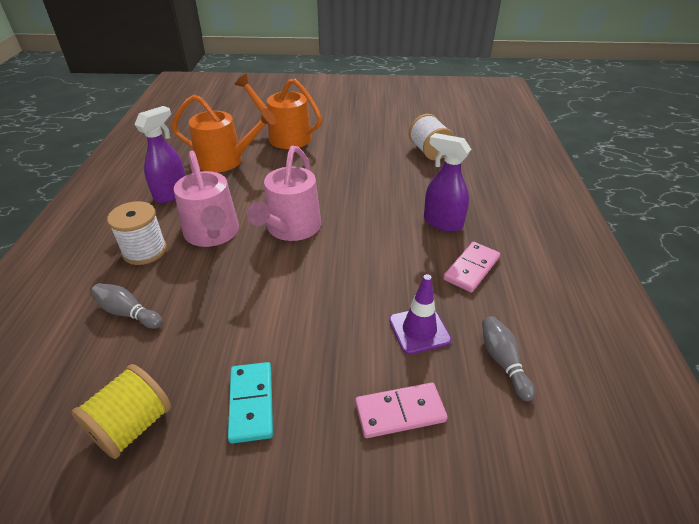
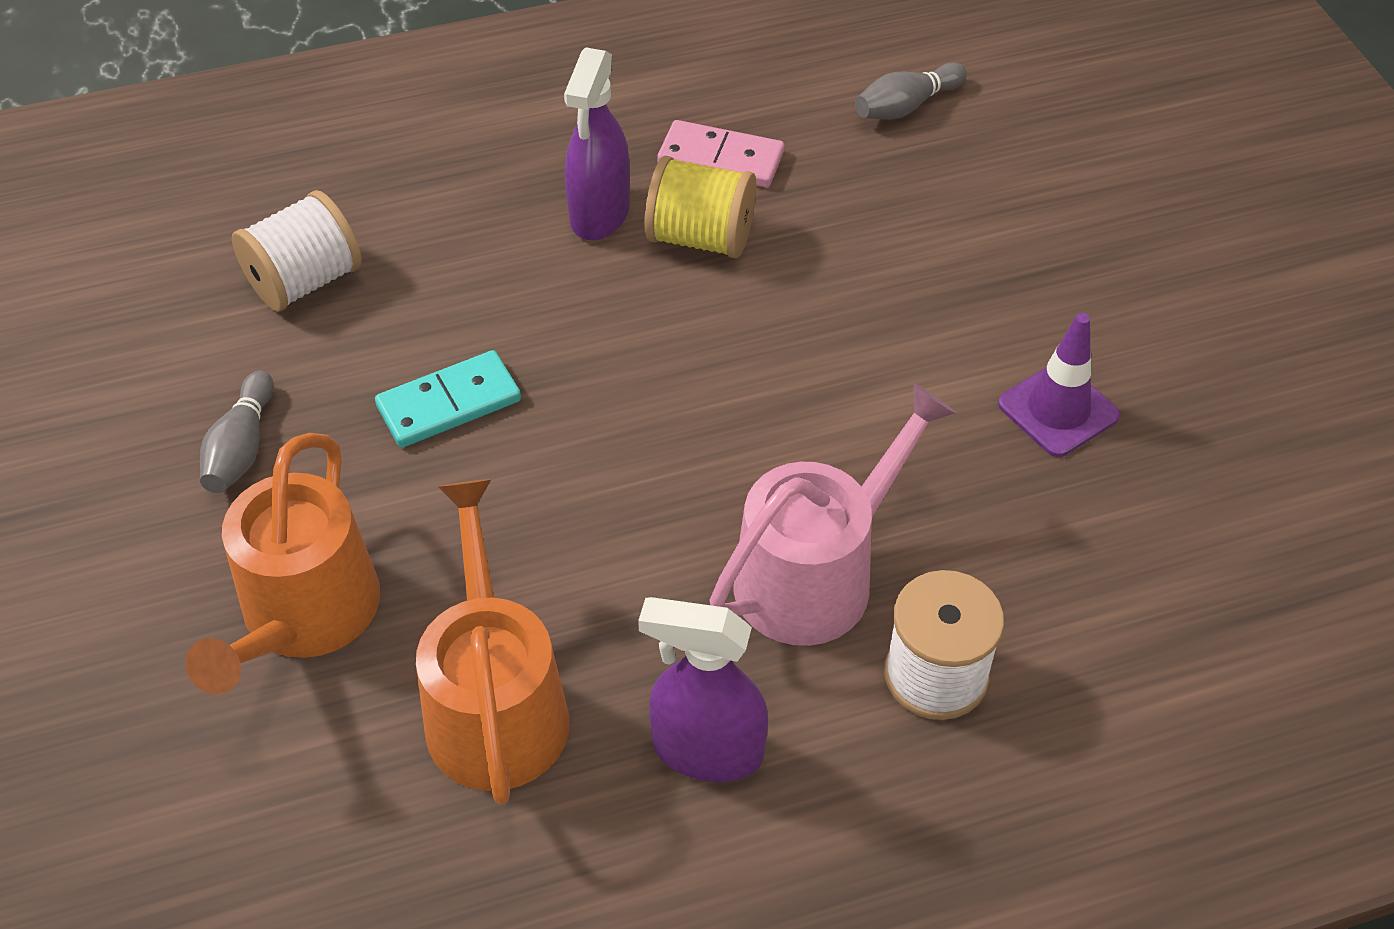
camera: 110 degrees left, 10 degrees up
(128, 313) = (1102, 595): grey bowling pin -> grey bowling pin (242, 448)
(132, 426) = (1271, 459): yellow spool -> yellow spool (701, 238)
(251, 403) = (1145, 342): turquoise domino -> turquoise domino (449, 404)
(291, 228) = (730, 442): pink watering can -> none
(400, 412) = (1053, 189): pink domino -> none
(419, 330) = (899, 197): purple traffic cone -> purple traffic cone (1058, 410)

